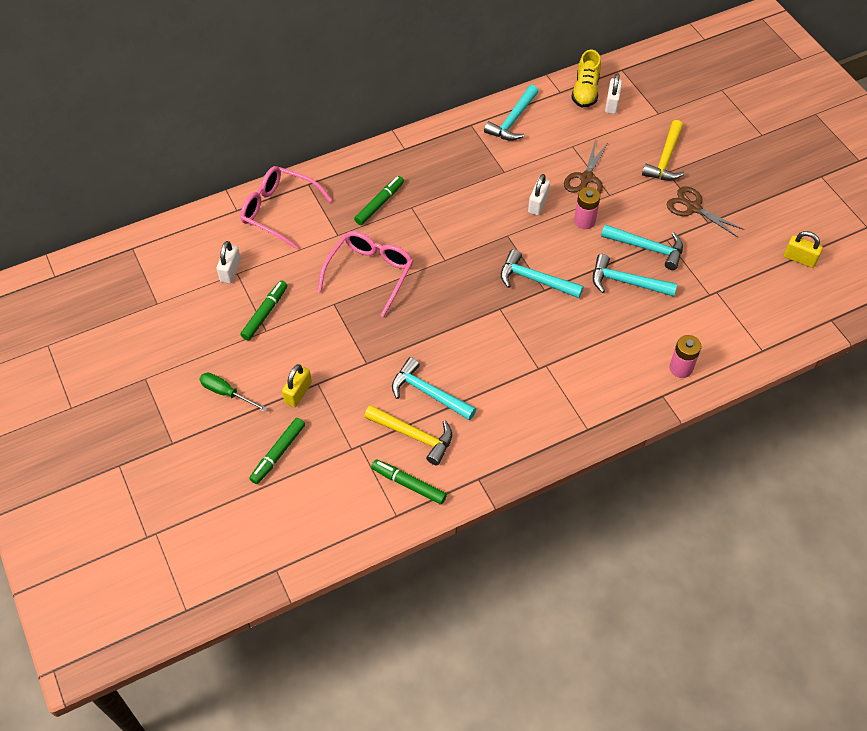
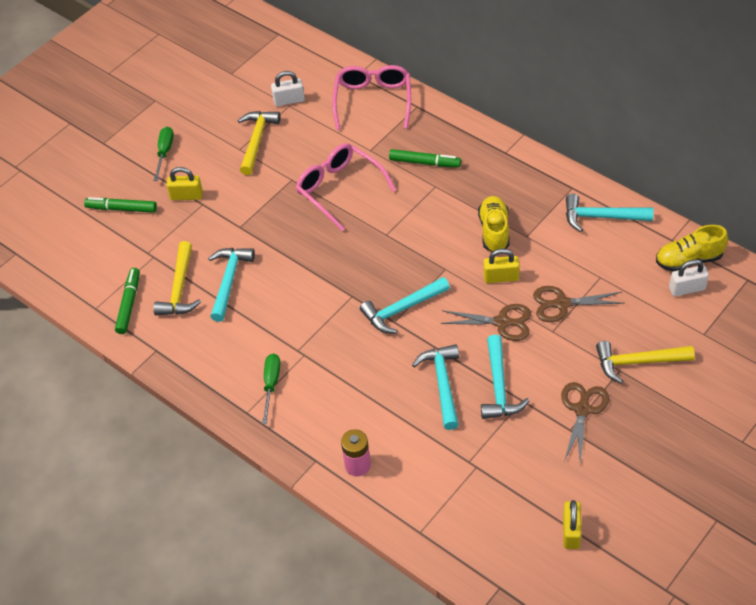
camera: 70 degrees right, 5 degrees down
(265, 313) = (256, 140): green marker -> yellow hammer
(370, 273) = (339, 189): pink glasses -> pink glasses turned 135 degrees counterclockwise
(486, 189) = (494, 231): none -> yellow shoe
(535, 280) = (402, 309): turquoise hammer -> turquoise hammer turned 120 degrees counterclockwise
(538, 204) = (501, 277): white padlock -> yellow padlock
(566, 400) = (271, 385): none -> green screwdriver
(584, 221) = (502, 322): pink battery -> brown scissors

